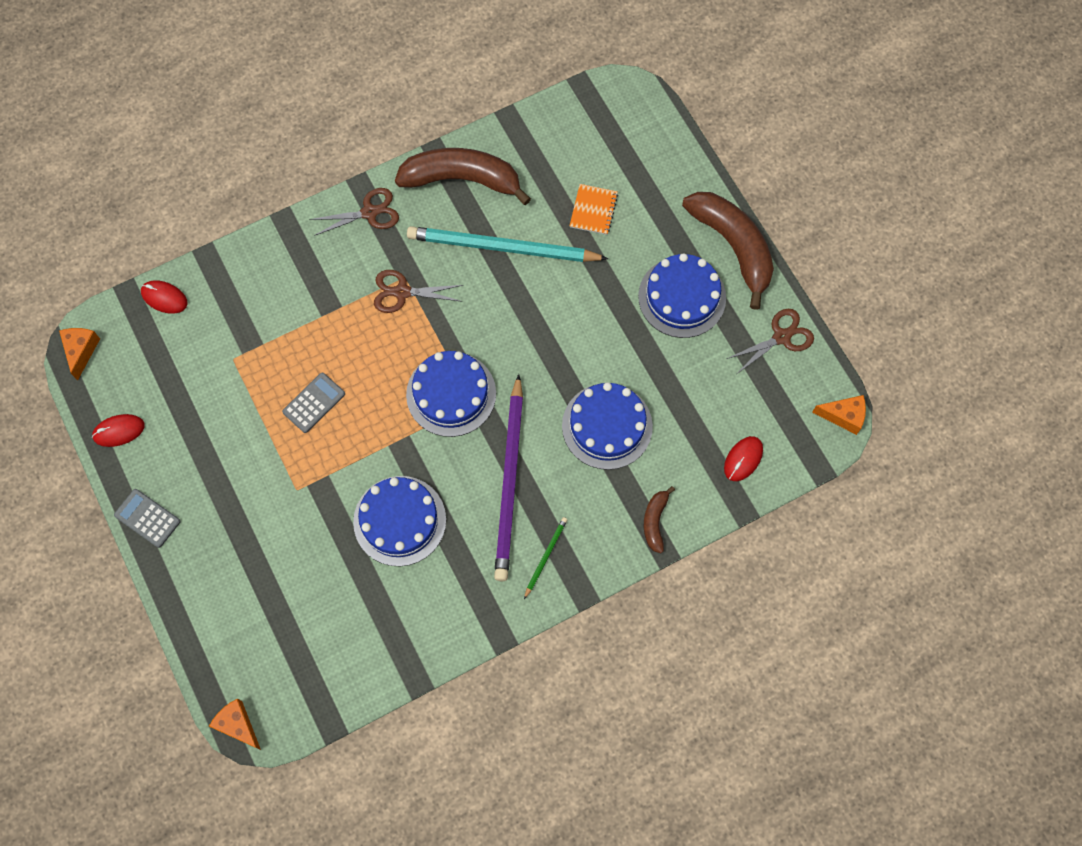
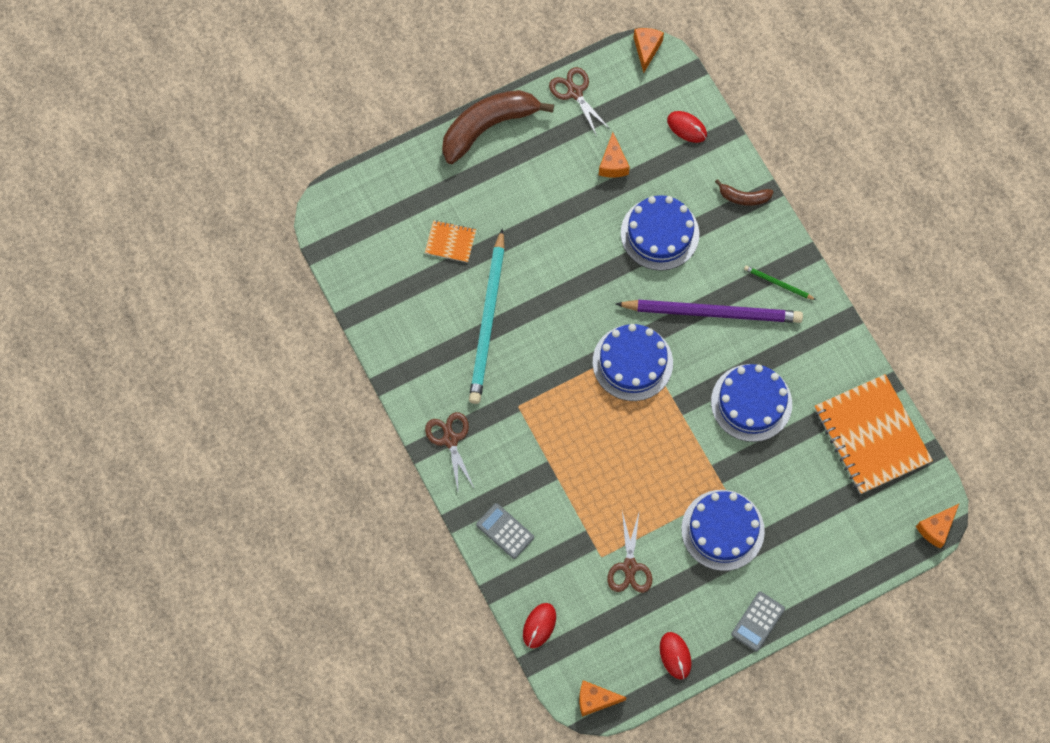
camera: 90 degrees left, 0 degrees up
(314, 403) = (643, 481): grey calculator -> grey calculator (505, 531)
(354, 656) = (871, 435): none -> orange notebook
(402, 292) = (533, 407): brown scissors -> brown scissors (630, 567)
(462, 179) = (416, 357): brown banana -> none
(682, 297) = (537, 170): blue cake -> blue cake (722, 530)
(693, 377) = (613, 164): none -> orange cheese

